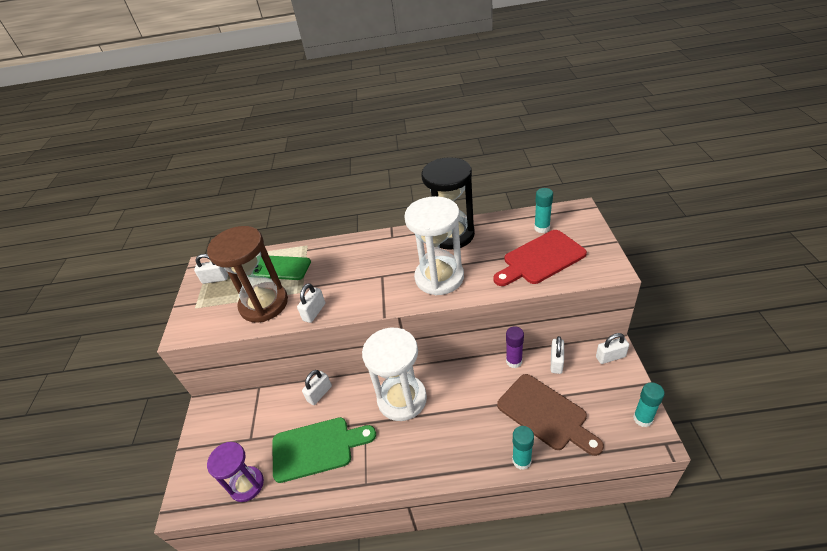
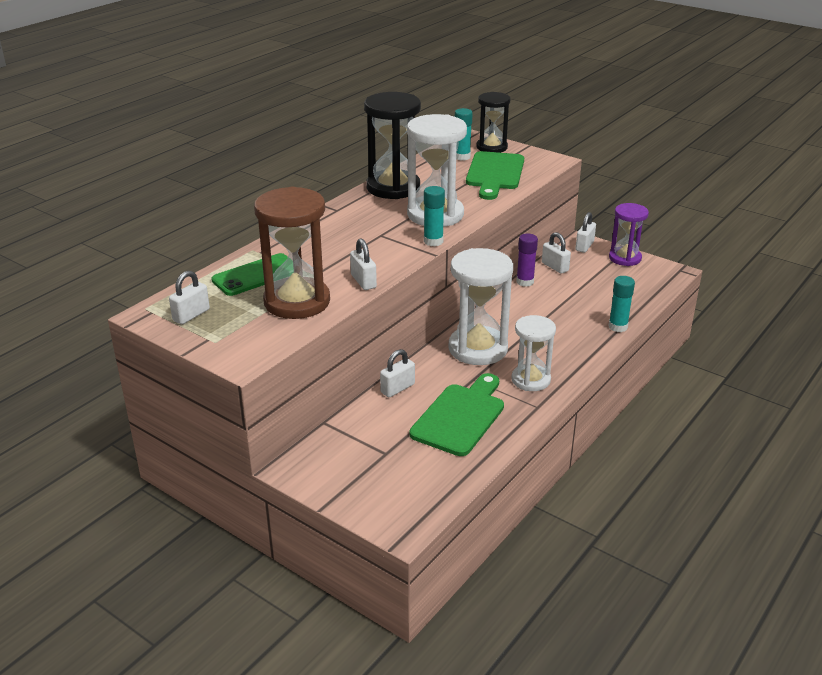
camera: 55 degrees left, 10 degrees down
(247, 485) = (440, 475): purple hourglass -> purple hourglass (625, 258)
(319, 394) = (397, 388): white padlock -> white padlock turned 60 degrees clockwise
(394, 456) = (531, 380): none -> white hourglass
(540, 259) = (494, 173): red cutting board -> green cutting board
(545, 414) = (593, 296): brown cutting board -> none
(580, 229) = (492, 147): none -> black hourglass
(642, 419) = (651, 266): turquoise glue stick -> turquoise glue stick (433, 241)

